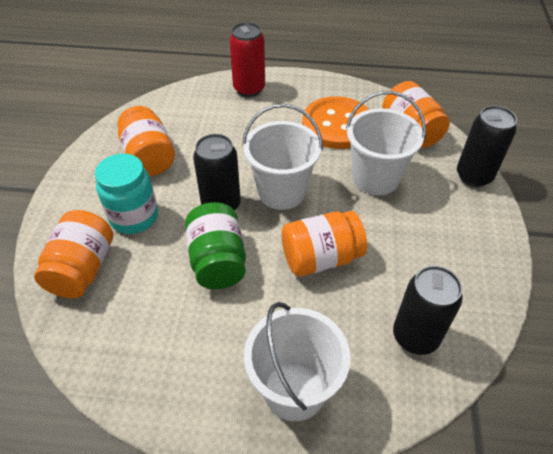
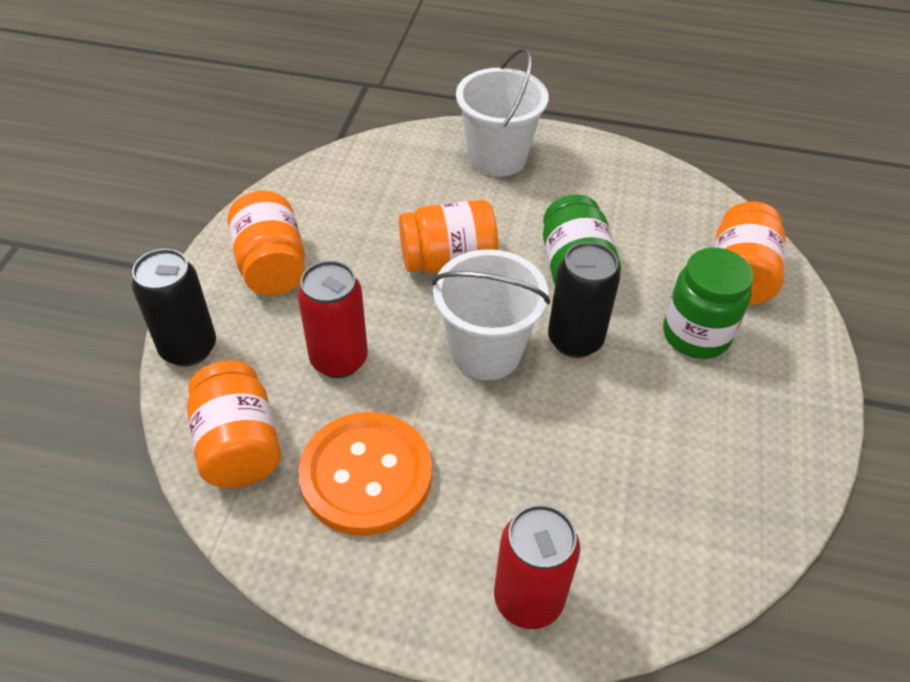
camera: 175 degrees left, 0 degrees up
(134, 217) = (696, 335): turquoise jar -> green jar
(149, 157) = (702, 435): orange jar -> orange jar (272, 266)
(375, 178) = (339, 359): white bucket -> red can
(415, 336) = (369, 182): black can -> none

